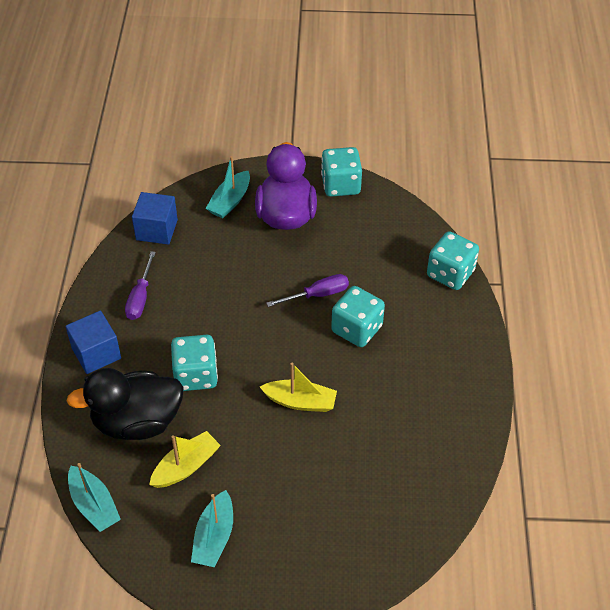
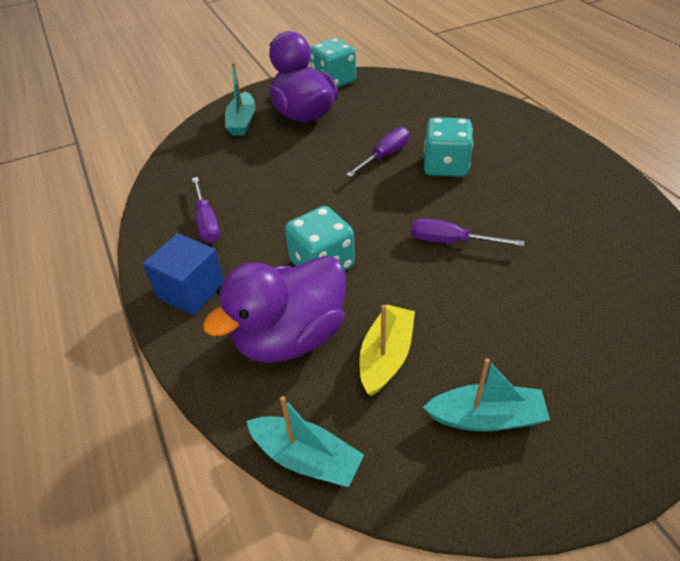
camera: 25 degrees left, 5 degrees down
(137, 422) = (291, 337): black duck -> purple duck
(156, 230) = (184, 165): blue cube -> none
(214, 537) = (486, 417): turquoise boat -> turquoise boat turned 75 degrees counterclockwise
(300, 402) = (451, 242): yellow boat -> purple screwdriver
(450, 273) = (483, 103): turquoise dice -> none

